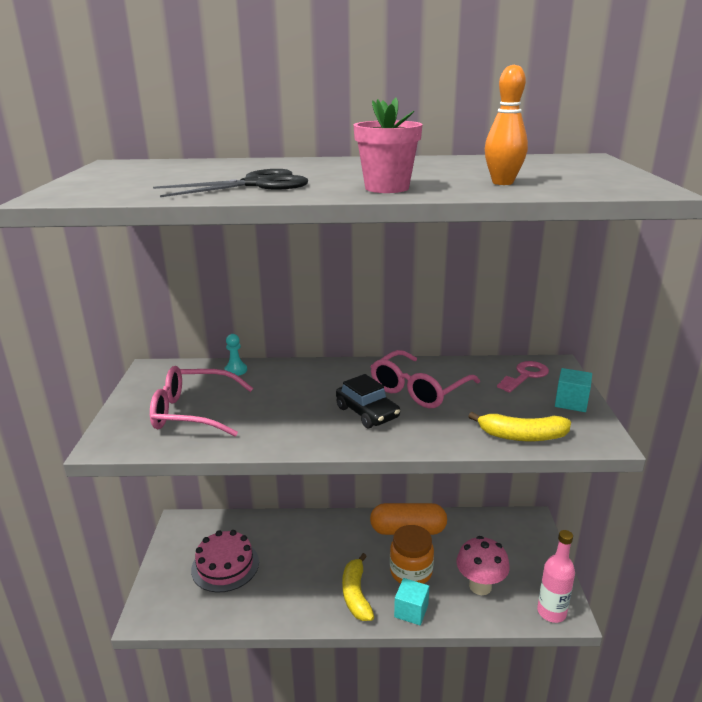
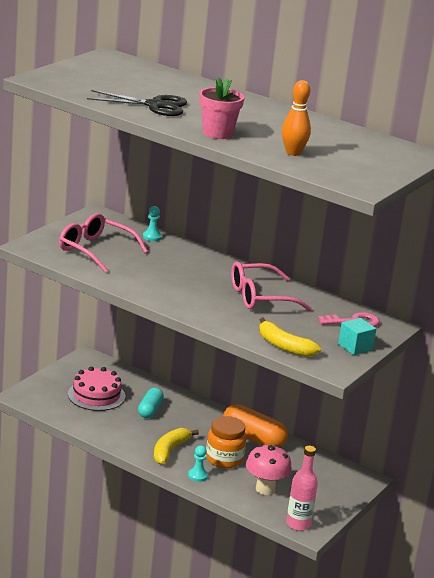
camera: 30 degrees right, 0 degrees up
(291, 553) = (150, 410): none -> turquoise capsule
(367, 413) = (204, 295): black car -> none
(411, 611) = (197, 476): turquoise cube -> turquoise pawn

